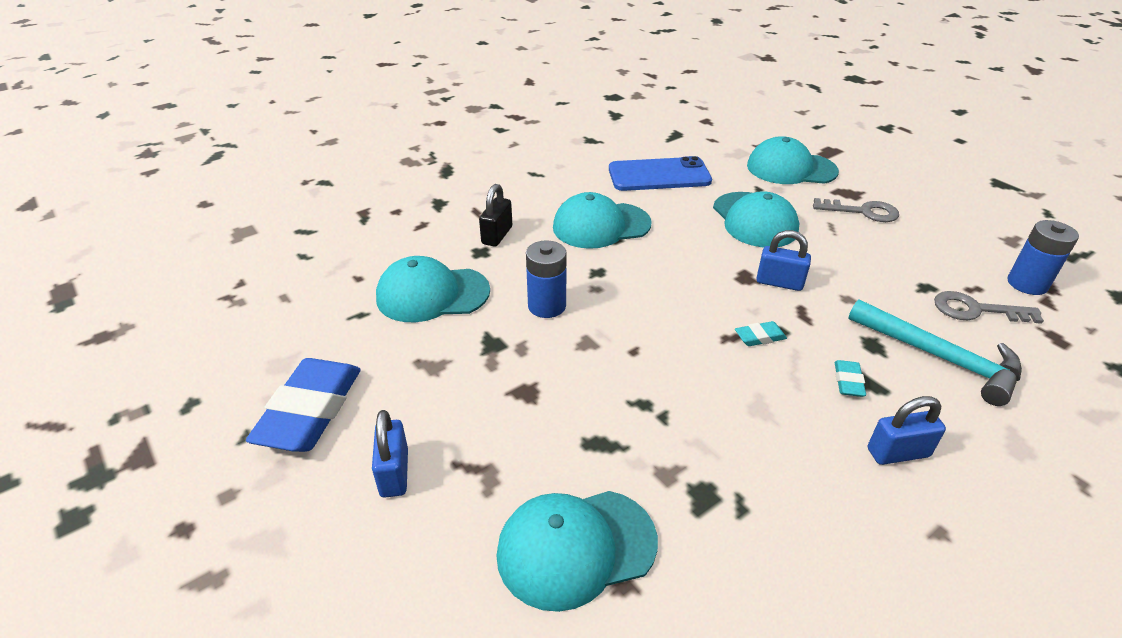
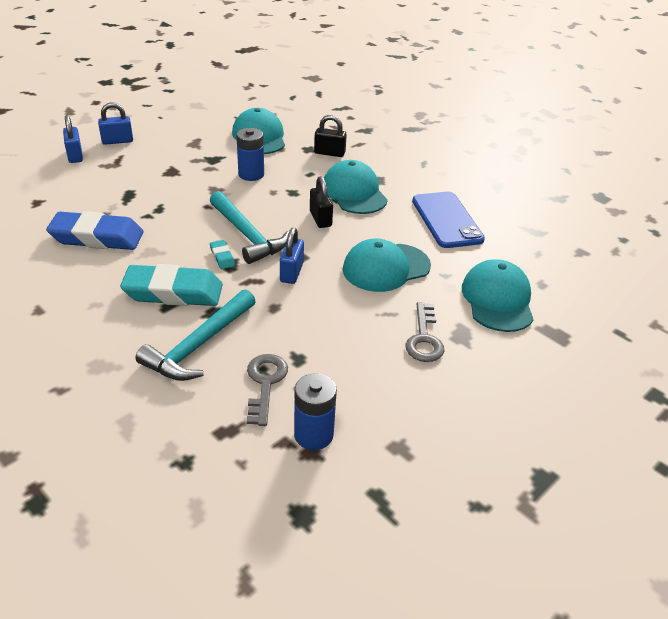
camera: 80 degrees right, 0 degrees up
(310, 411) = (161, 116): blue eraser -> blue eraser (97, 237)
(576, 547) = (61, 189): turquoise cap -> none
(662, 254) = (320, 219): none -> black padlock
(705, 314) = (247, 235): none -> turquoise hammer
(848, 381) = (173, 292): turquoise eraser -> turquoise eraser, size x2.33
(898, 452) = (103, 304): blue padlock -> blue padlock (75, 155)

